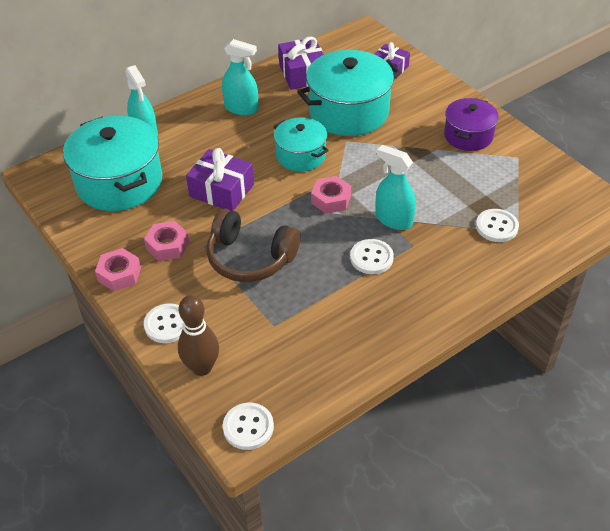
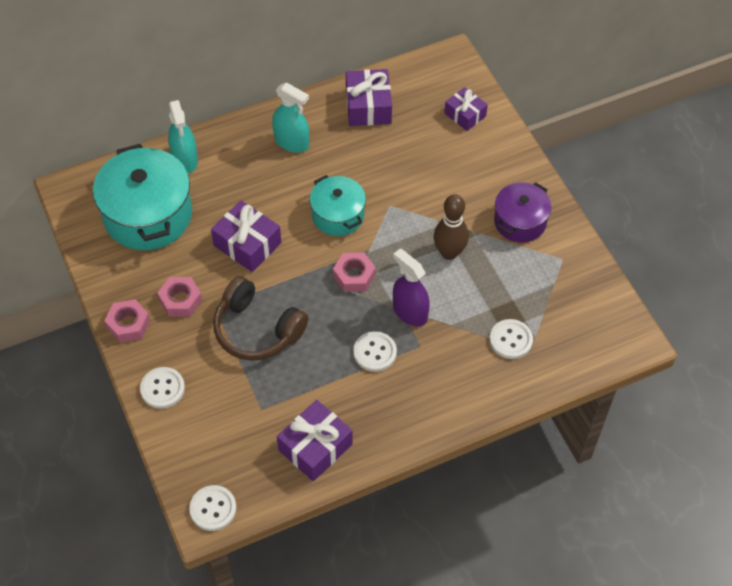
camera: 10 degrees right, 10 degrees up
(202, 367) = (185, 440): brown bowling pin -> brown bowling pin (449, 252)
(339, 350) = (315, 447): none -> purple gift
(348, 112) = (403, 167): turquoise pot -> none
(393, 220) = (410, 312): turquoise spray bottle -> purple spray bottle

